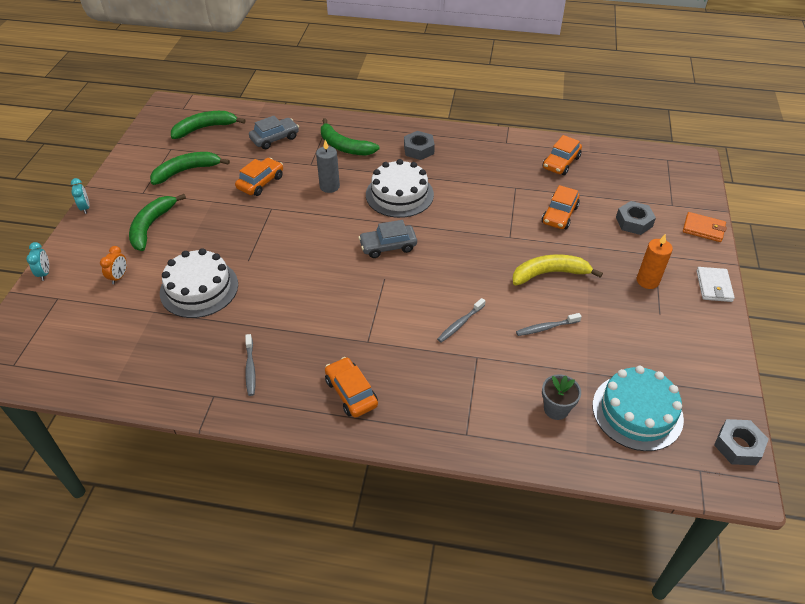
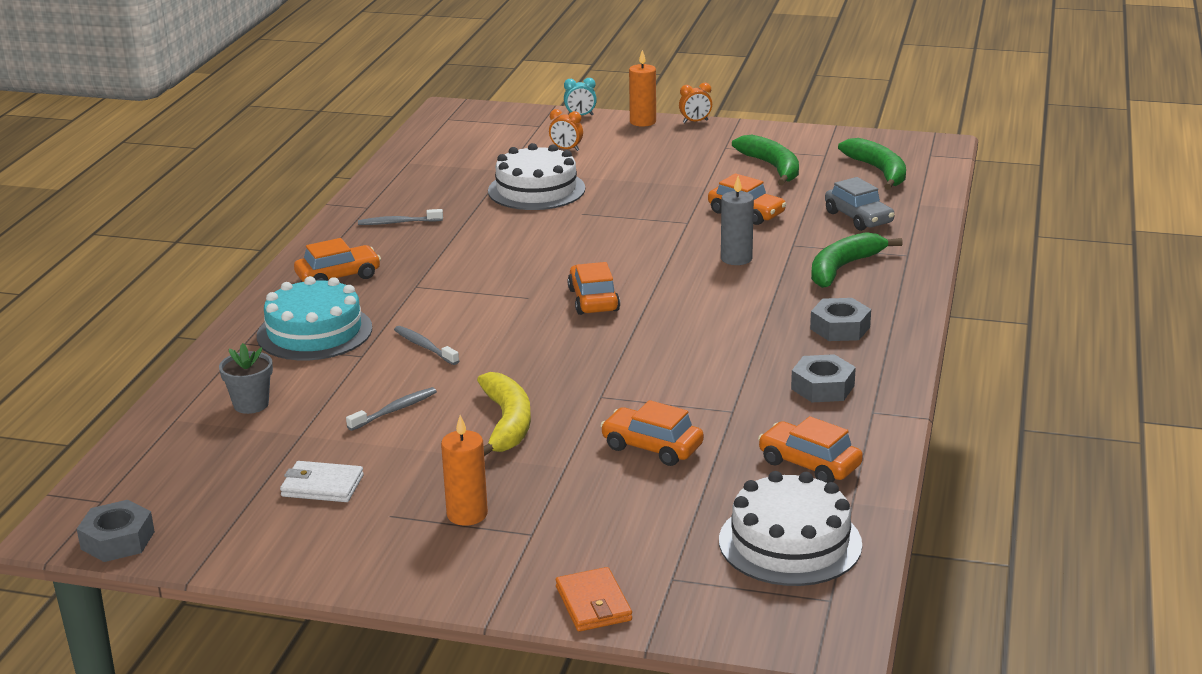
camera: 95 degrees right, 20 degrees down
(74, 236) = (643, 122): none -> orange candle
(85, 208) = (695, 121): turquoise clock -> orange clock
(151, 226) = (656, 157): green banana -> none
(388, 246) = (593, 300): grey car -> orange car
(399, 194) = (715, 310): white cake -> white cake (790, 542)
(546, 328) = (395, 410): grey toothbrush -> grey toothbrush turned 60 degrees clockwise
(634, 222) = (623, 523): grey nut -> grey nut (822, 387)
(637, 412) = (216, 465): turquoise cake -> turquoise cake (314, 332)
(703, 229) = (593, 604): orange wallet -> orange wallet turned 45 degrees counterclockwise
(714, 286) = (435, 584): white wallet -> white wallet (322, 486)

